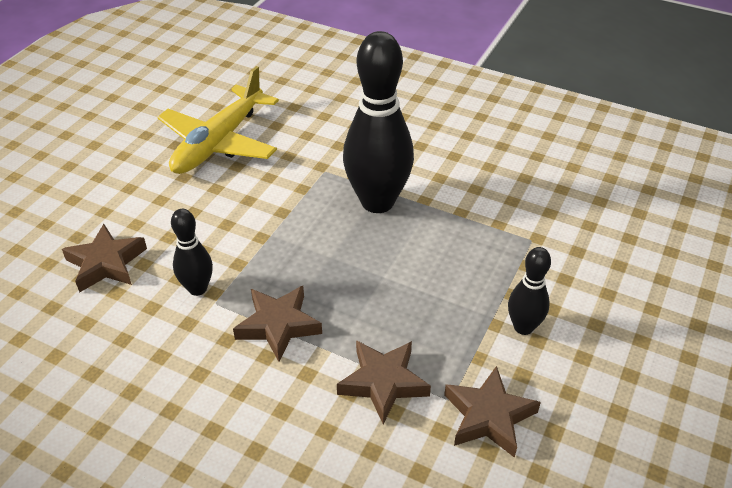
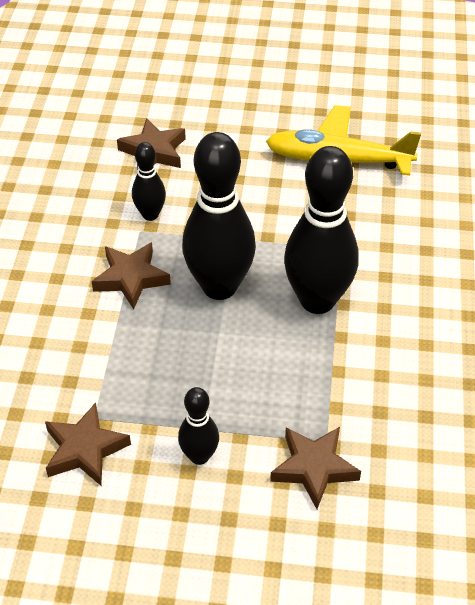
camera: 70 degrees right, 5 degrees up
(327, 261) = (219, 286): none -> black bowling pin
(383, 382) = (96, 366): brown star -> brown star (314, 468)

